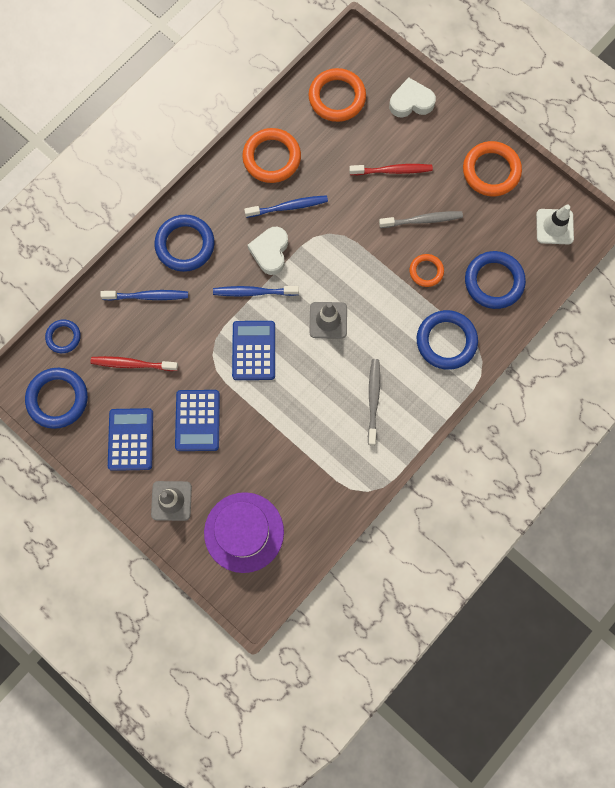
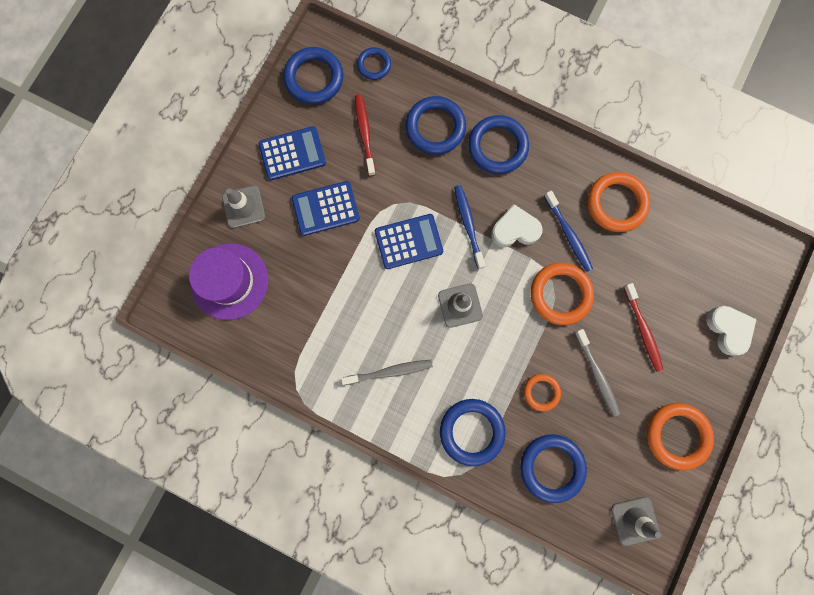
camera: 75 degrees right, 5 degrees up
(147, 296) = (435, 127): blue toothbrush -> blue ring
(337, 97) = (706, 251): orange ring -> orange ring (560, 294)
(554, 226) = (634, 520): white traffic cone -> grey traffic cone

